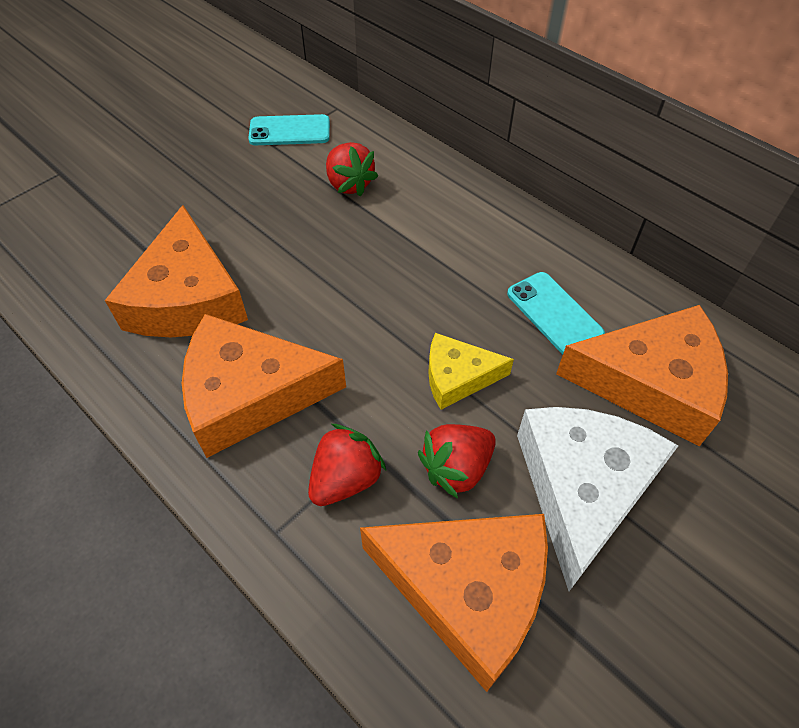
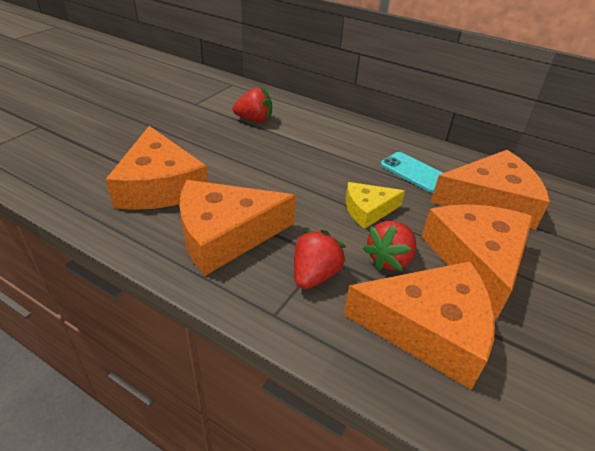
camera: 15 degrees left, 15 degrees down
(289, 131) = (204, 96): turquoise phone -> none
(349, 184) = (254, 119): red strawberry -> red strawberry turned 45 degrees counterclockwise
(582, 488) = (476, 260): white cheese -> orange cheese

